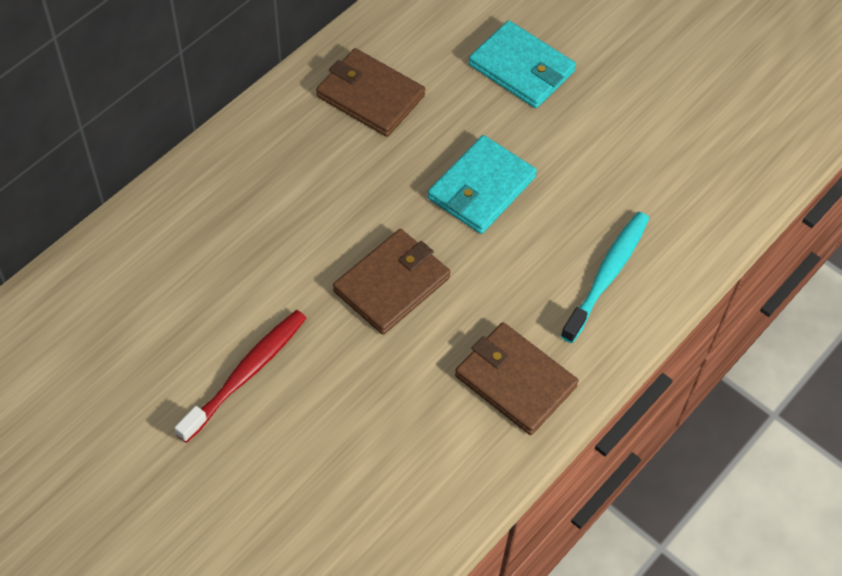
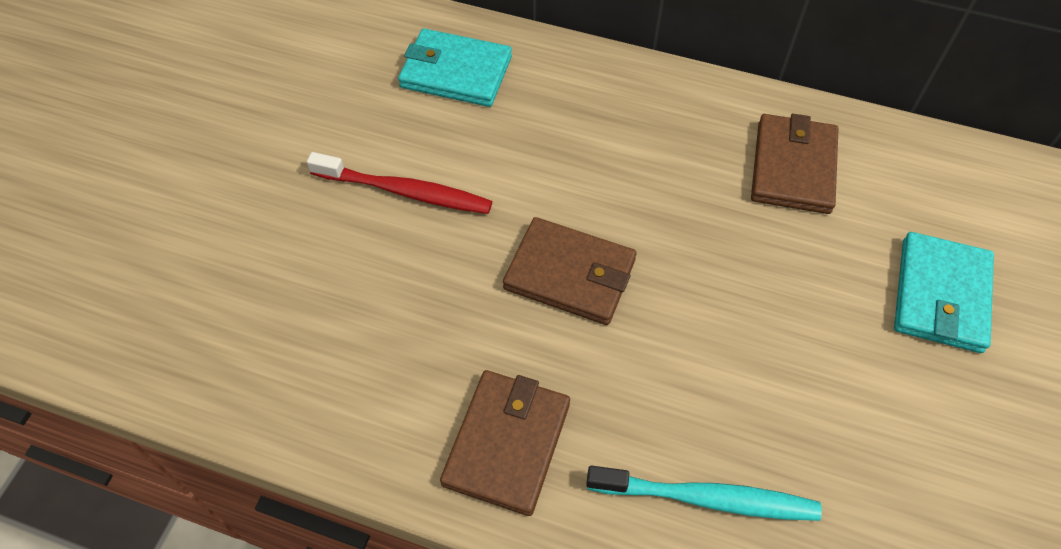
camera: 70 degrees right, 0 degrees up
(481, 188) = (745, 314): turquoise wallet -> turquoise wallet (456, 72)

